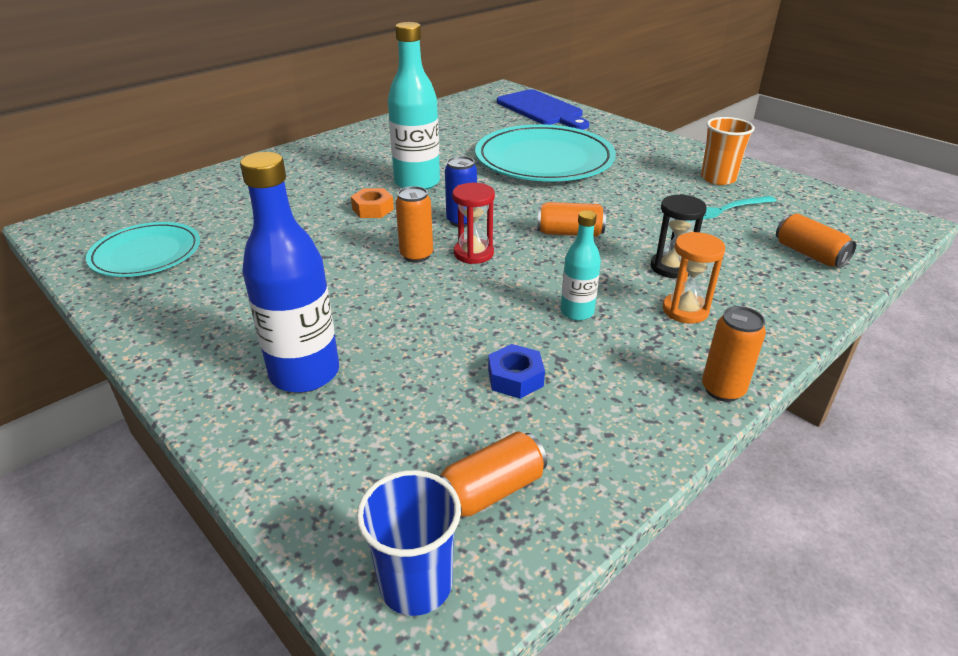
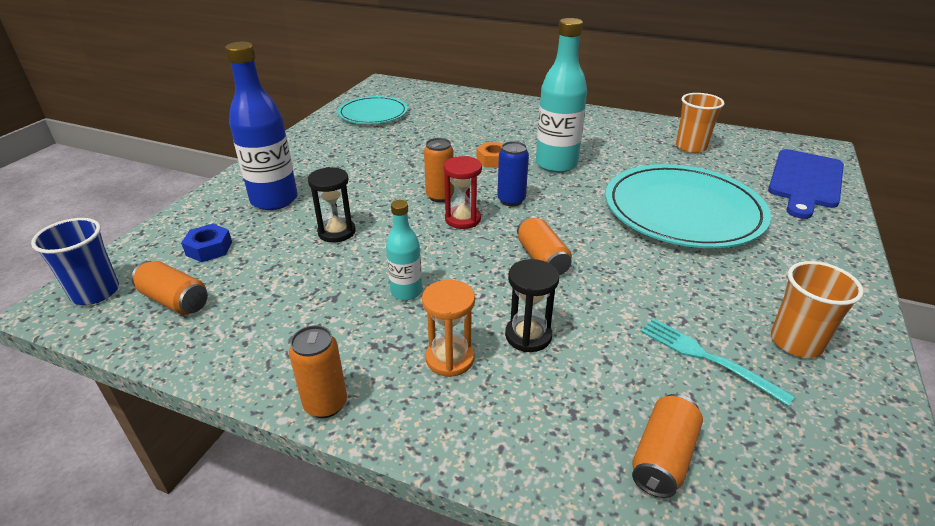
camera: 65 degrees right, 0 degrees up
(432, 335) = (336, 232): none -> black hourglass
(451, 124) = (691, 147): none -> orange cup
(515, 378) = (299, 281): blue nut -> blue nut (209, 248)

